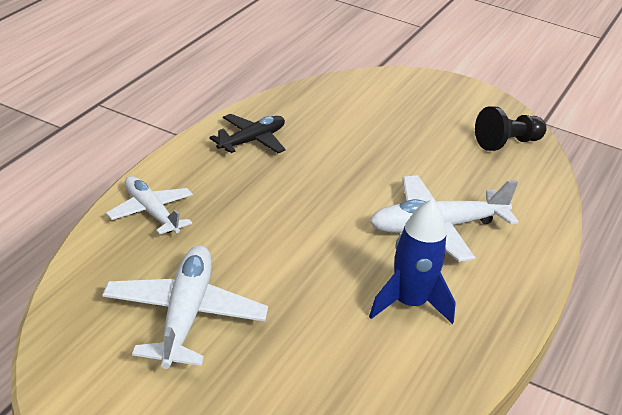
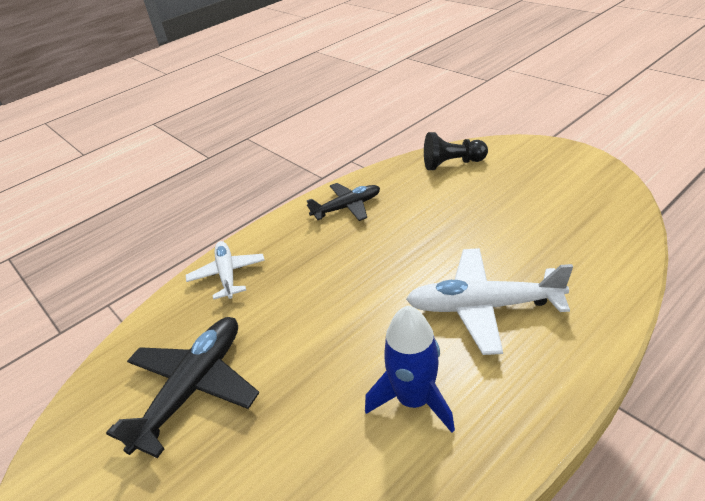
camera: 30 degrees right, 5 degrees up
(184, 316) = (193, 388): white plane -> black plane
(507, 143) = (597, 212): black pawn -> black pawn (452, 164)

